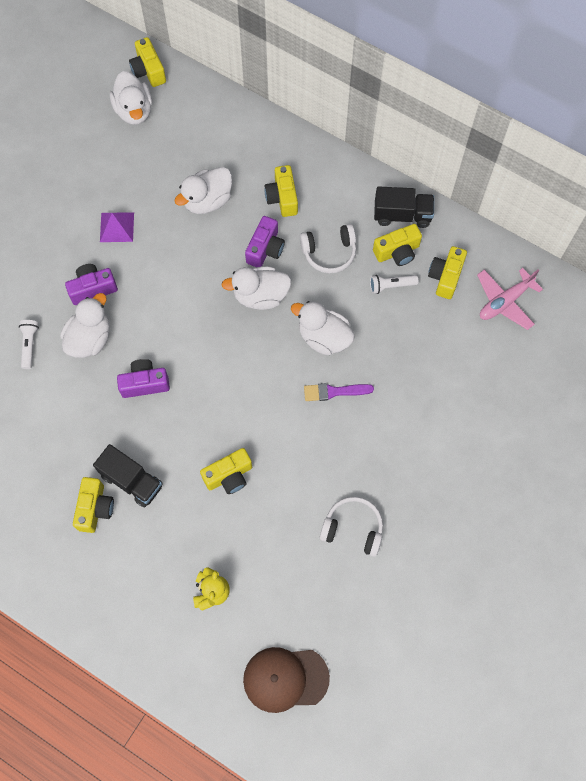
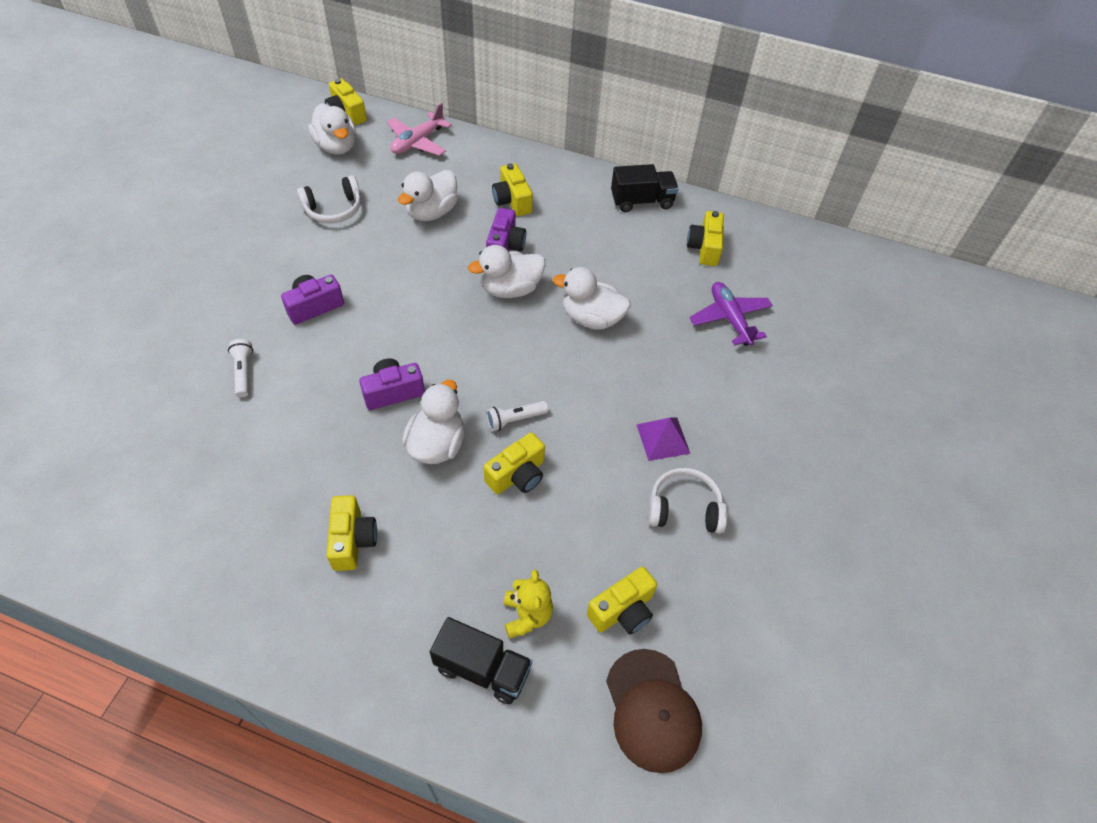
camera: 15 degrees left, 15 degrees down
(90, 338) = (318, 355): white duck -> white duck (437, 444)
(117, 227) = (334, 246): purple pyramid -> purple pyramid (663, 438)
(132, 480) = (395, 500): black truck -> black truck (482, 668)
(285, 678) = (652, 710): brown cap -> brown cap turned 90 degrees counterclockwise
(329, 253) = (575, 241): white headphones -> white headphones (334, 209)
(334, 392) = (618, 369): purple brush -> none
(391, 286) = (650, 262): white flashlight -> white flashlight (515, 420)
(397, 252) = (647, 232): yellow camera -> yellow camera (623, 610)
(445, 357) = (729, 319): none -> purple plane
(505, 301) = (773, 261): pink plane -> pink plane (417, 142)

